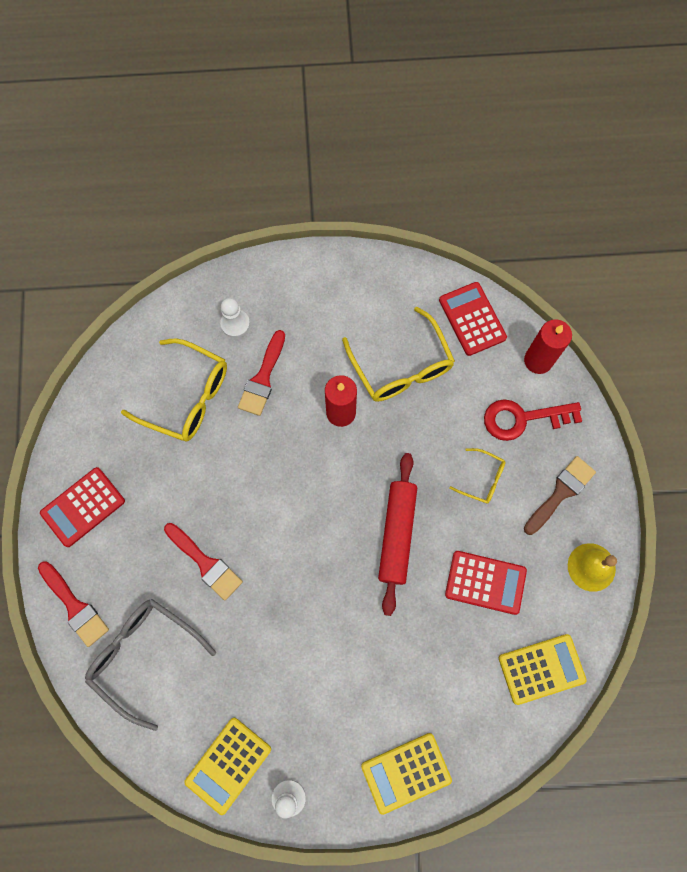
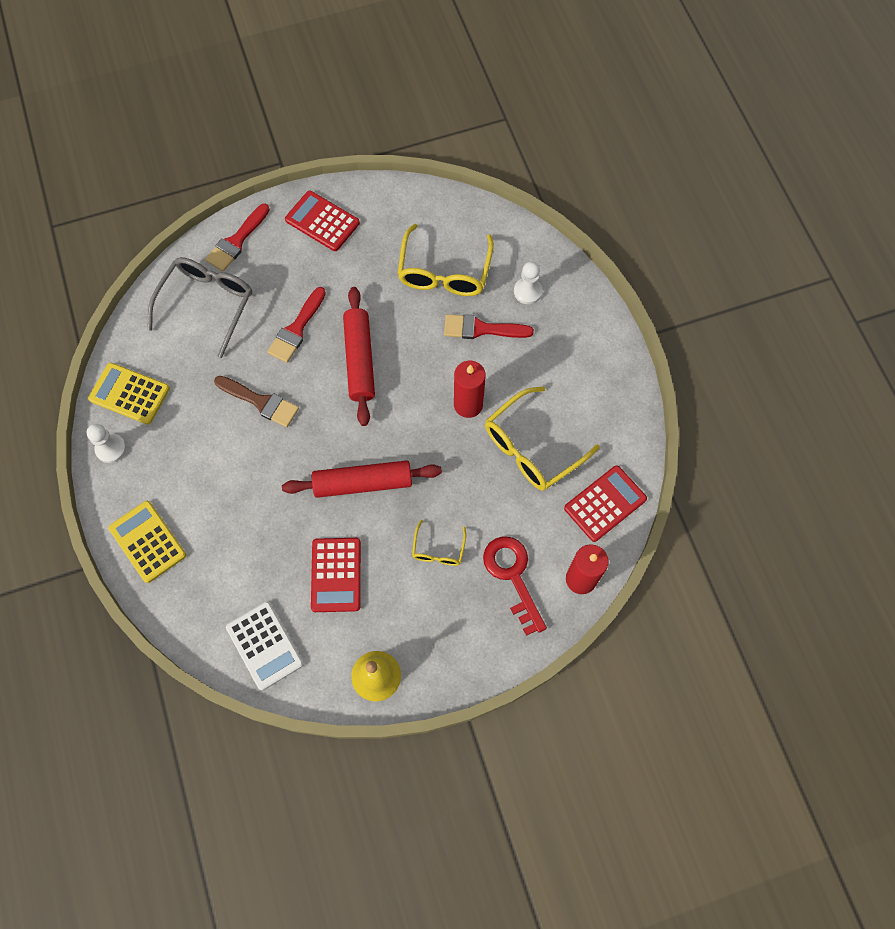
camera: 75 degrees right, 5 degrees down
(261, 506) = (359, 360): none -> red rolling pin
(541, 669) = (264, 645): yellow calculator -> white calculator
(561, 492) = (445, 630): brown brush -> brown brush (261, 402)

